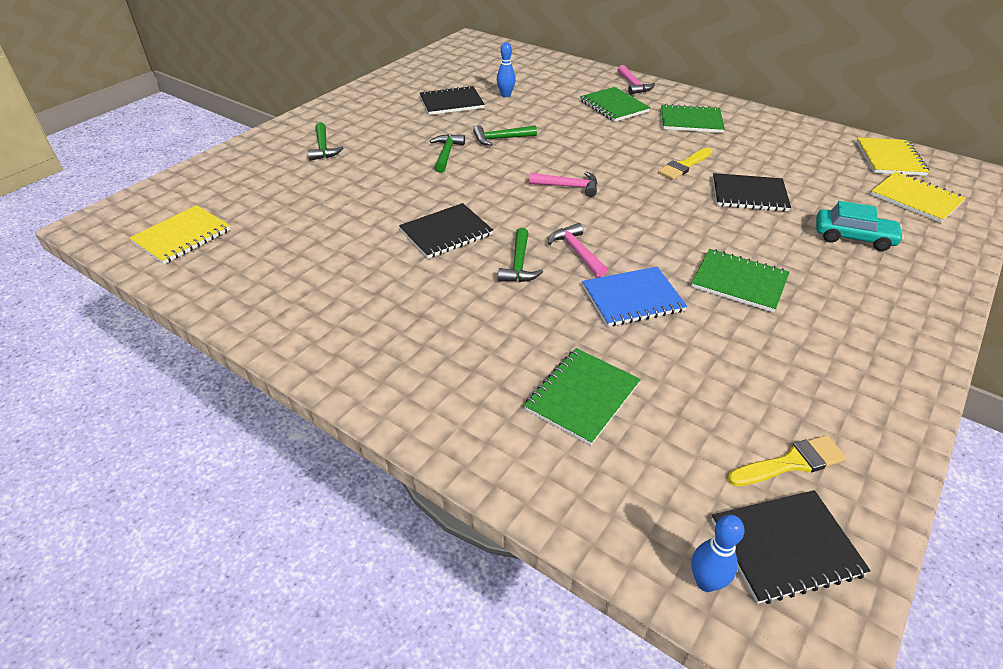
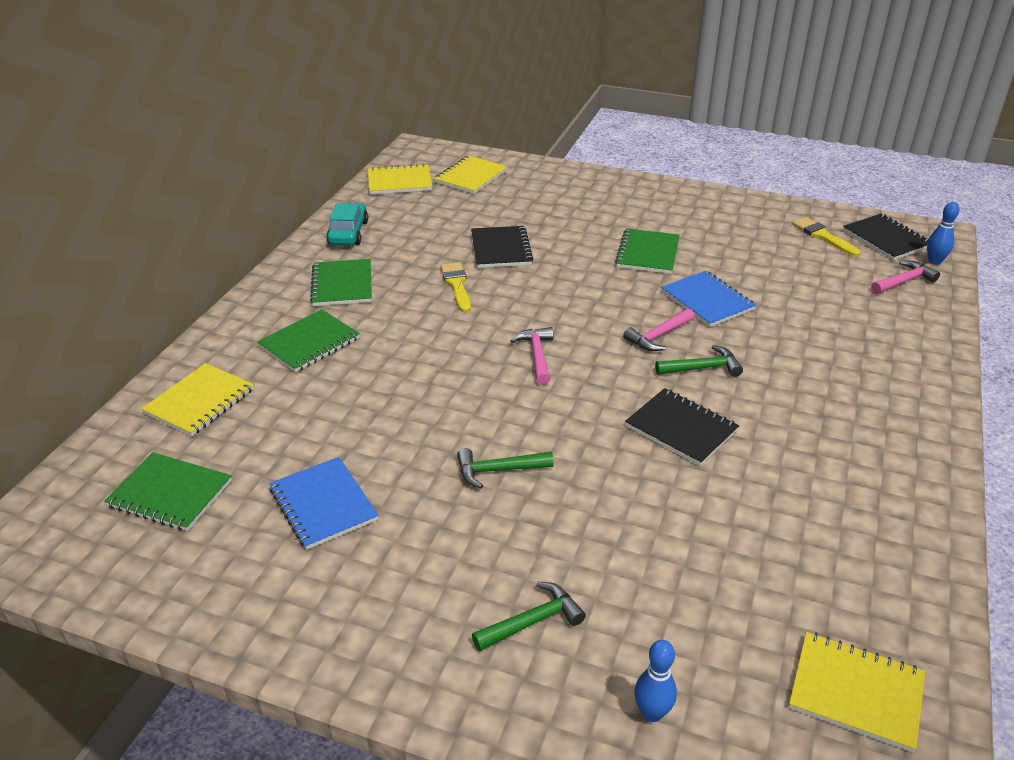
camera: 105 degrees left, 5 degrees down
(451, 102) = (323, 504): black notebook -> blue notebook
(501, 139) = (436, 427): green hammer -> none
(506, 95) = (285, 448): blue bowling pin -> blue bowling pin (652, 713)
(561, 75) = (200, 401): none -> yellow notebook
(582, 397) = (840, 314): green notebook -> green notebook (170, 494)
(633, 85) = (235, 332): pink hammer -> pink hammer (904, 281)
(684, 166) = (457, 285): yellow brush -> yellow brush turned 135 degrees counterclockwise
(853, 237) = (549, 205): turquoise car -> turquoise car (348, 233)

